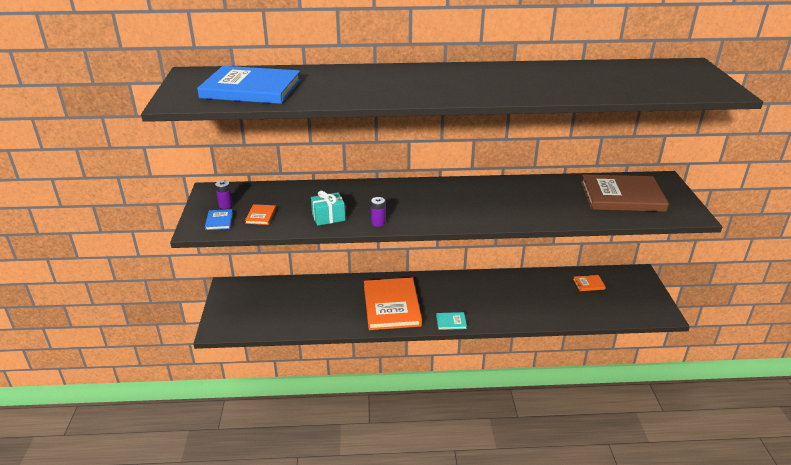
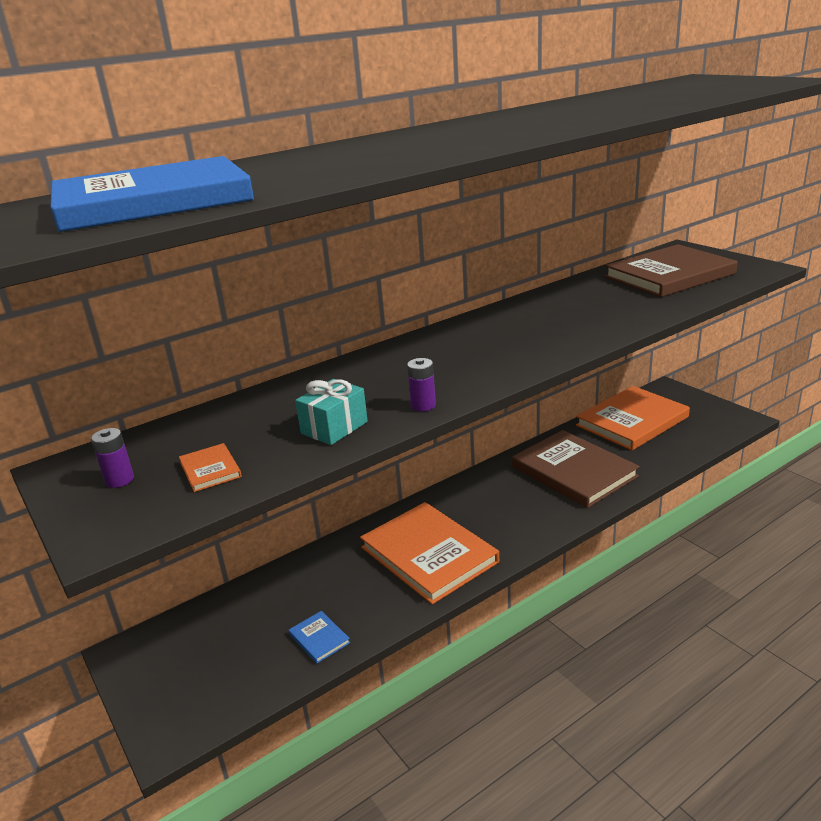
camera: 30 degrees left, 5 degrees down
(219, 221) = (135, 508): blue book -> blue book (319, 638)
(451, 322) = (531, 537): turquoise book -> none
(516, 298) = (574, 471): none -> brown book
(588, 284) = (632, 421): orange book -> orange book, size x2.46

